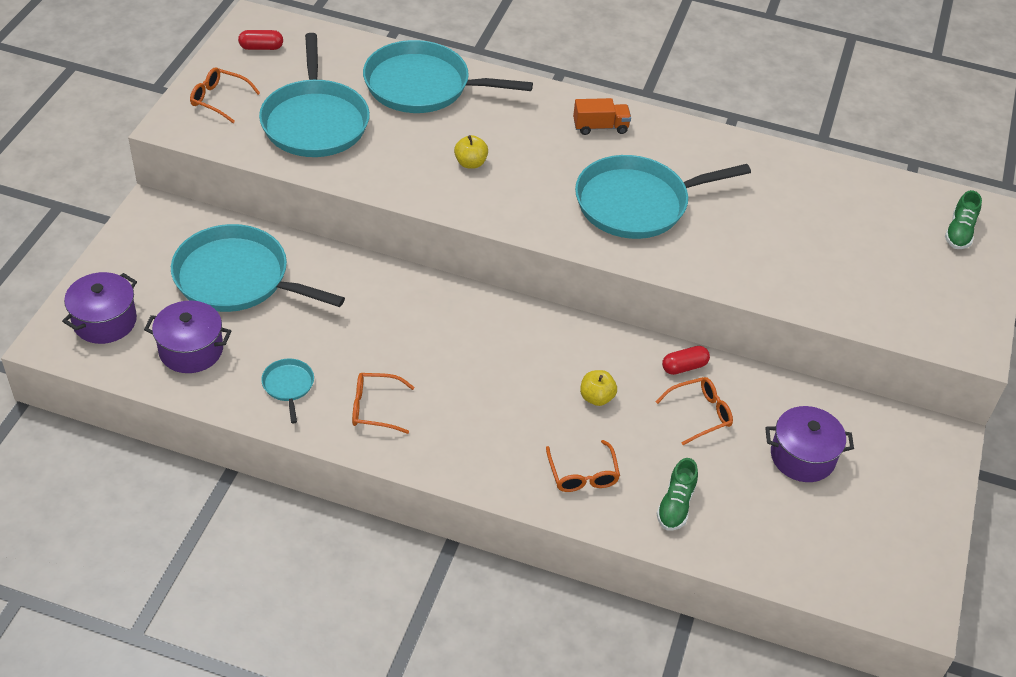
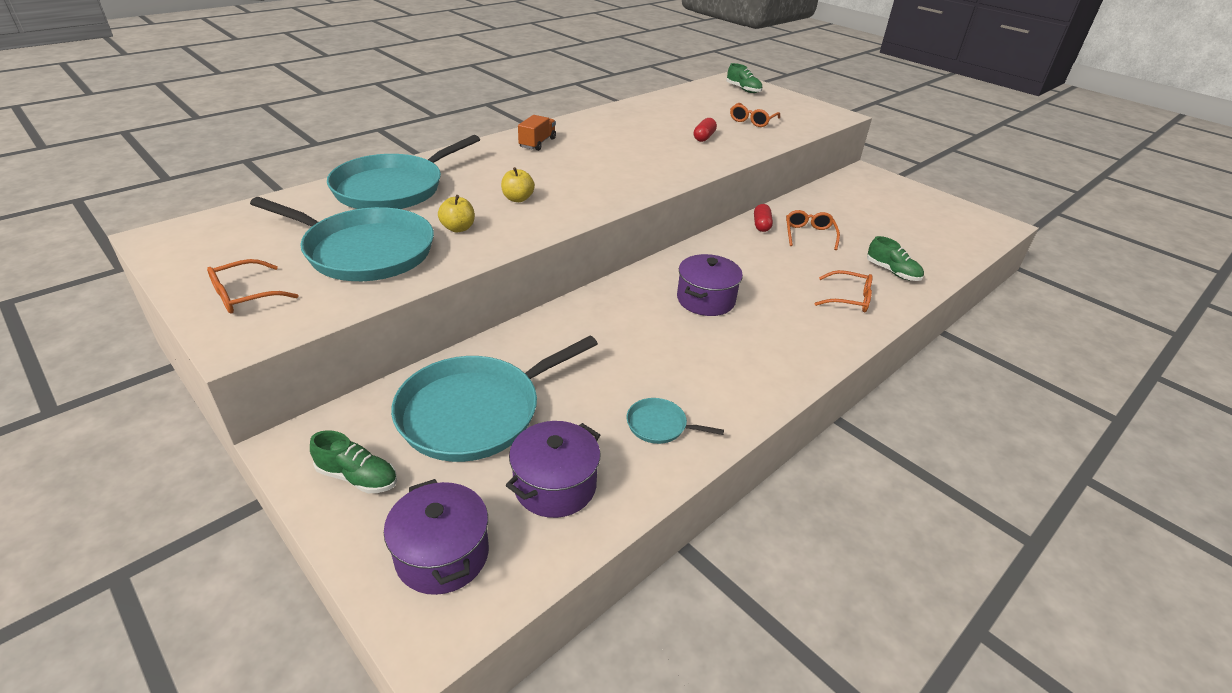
camera: 60 degrees left, 10 degrees down
(143, 252) = (357, 477): none -> green shoe
(261, 47) = (207, 246): red capsule -> red capsule (704, 137)
(375, 408) = (722, 378): orange glasses -> orange glasses (752, 121)
(596, 397) = (772, 267): yellow apple -> yellow apple (458, 228)
(637, 203) = (633, 157): turquoise pan -> none
(802, 457) = (864, 215): purple pot -> purple pot (706, 300)

